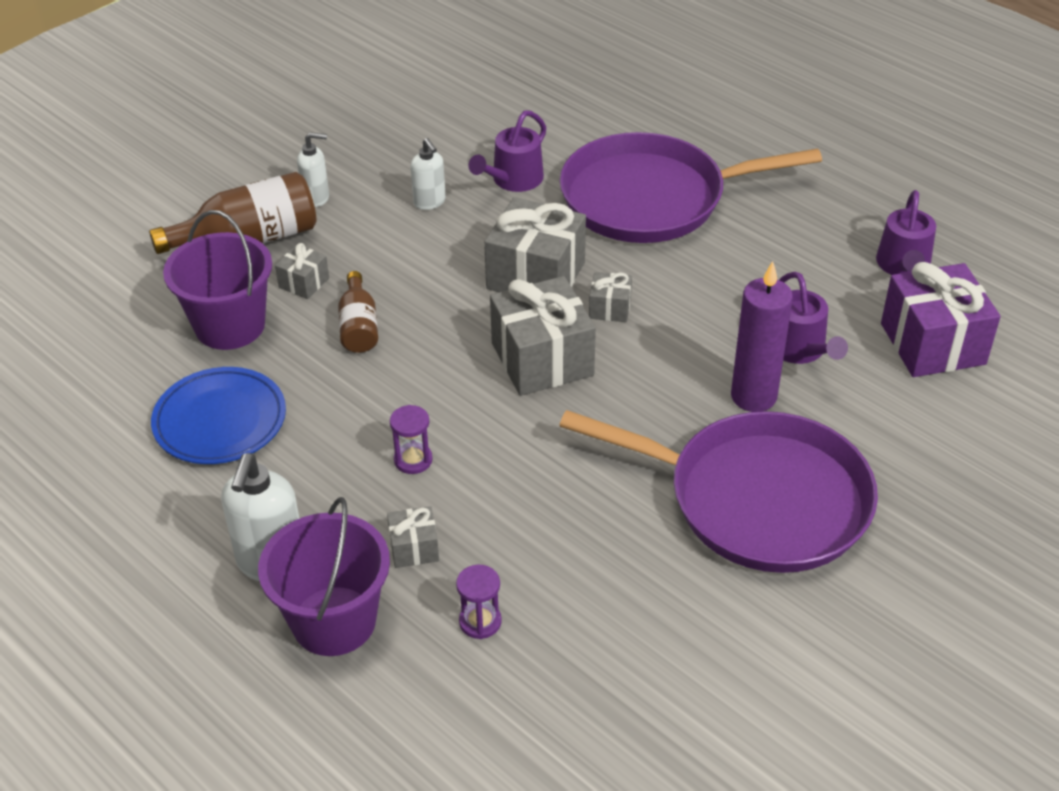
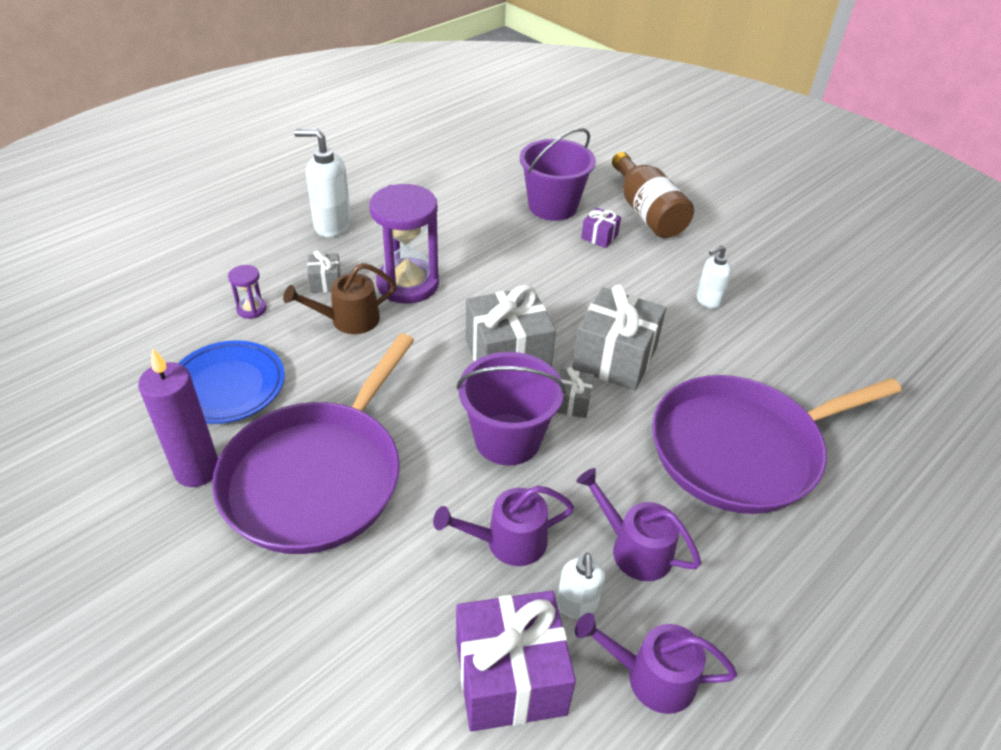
camera: 90 degrees right, 0 degrees up
(220, 421) = (460, 205): blue plate -> blue plate (227, 386)
(304, 283) = (599, 237): grey gift -> purple gift
(316, 198) = (703, 242): white soap dispenser -> white soap dispenser (577, 605)
(334, 621) = (277, 249): purple bucket -> purple bucket (507, 439)
(359, 327) = (550, 261): brown bottle -> none
(413, 460) = (407, 284): purple hourglass -> purple hourglass, size x2.24
(493, 511) = (348, 320): none -> brown watering can
(513, 180) = (750, 352): purple watering can -> purple watering can (634, 549)
(651, 198) = (742, 449): purple pan -> purple pan turned 105 degrees counterclockwise
(753, 396) = (445, 492): purple candle -> purple candle (197, 470)

